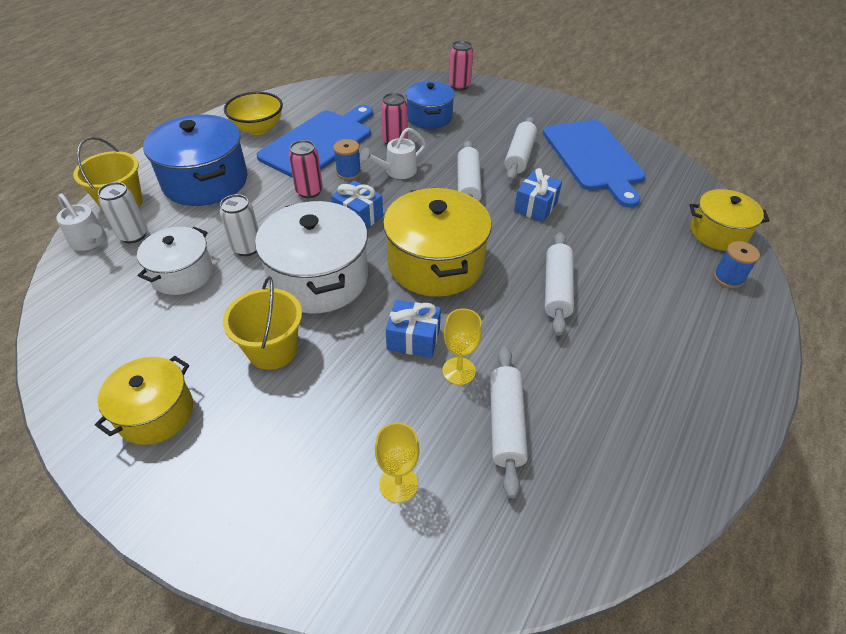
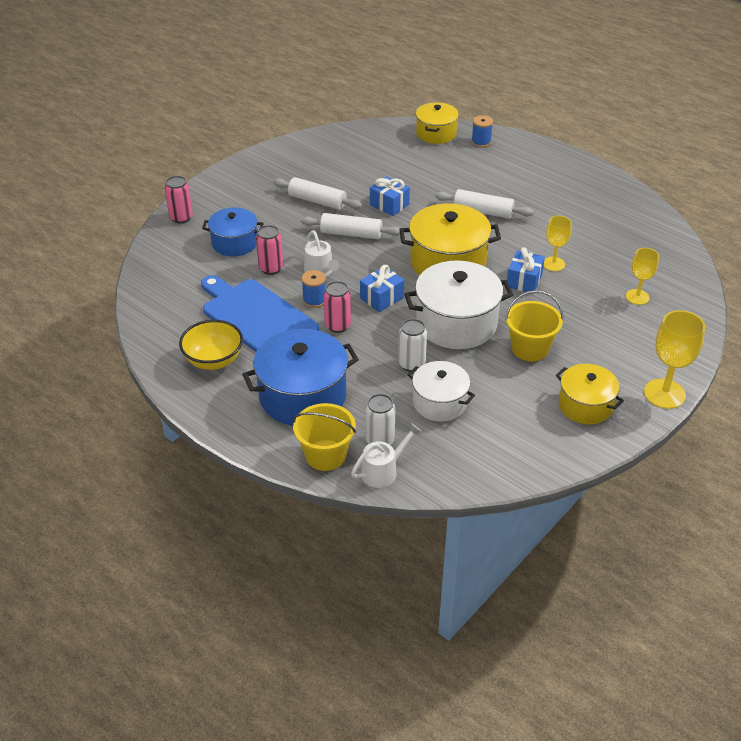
camera: 80 degrees left, 5 degrees down
(165, 518) = (664, 394): none -> yellow goblet
(506, 423) = (595, 251): white rolling pin -> none
(594, 158) = (331, 165): blue cutting board -> none

